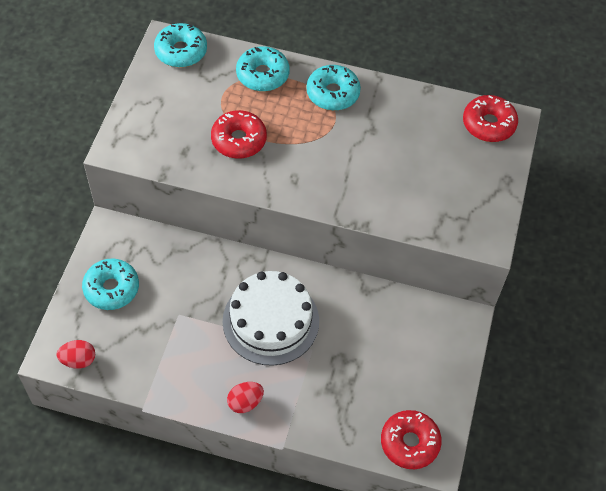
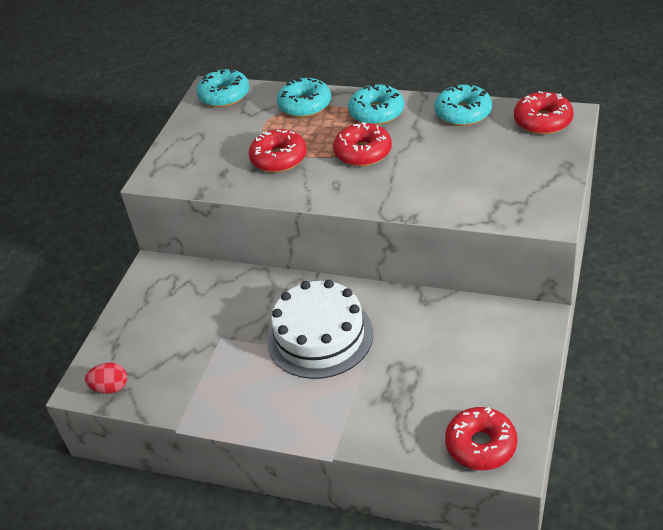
camera: 10 degrees right, 15 degrees down
(111, 288) = (151, 320): turquoise donut -> turquoise donut (463, 113)
(245, 402) = (290, 416): red egg -> none
(320, 142) = (363, 152): none -> red donut

